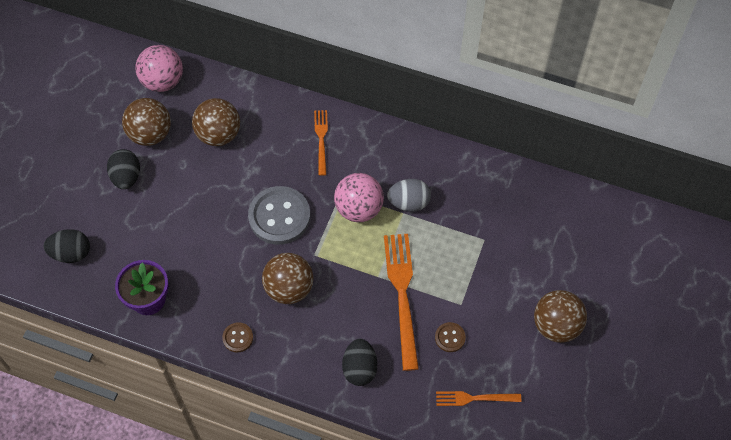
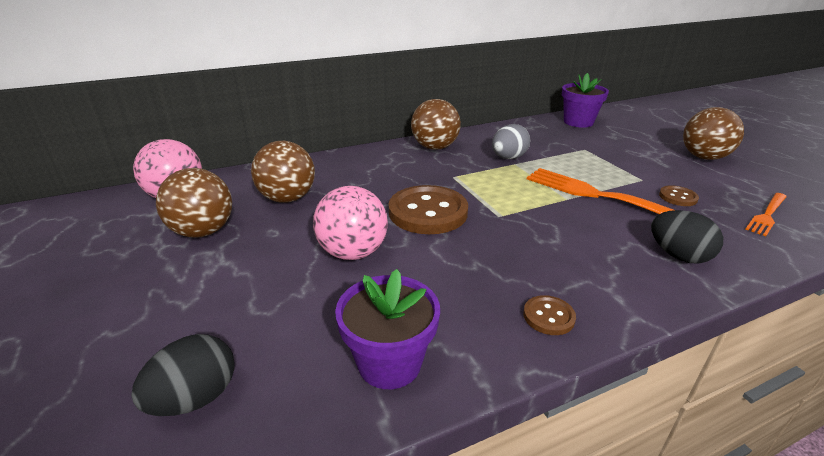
camera: 45 degrees left, 30 degrees down
(126, 177) = (208, 275): black egg -> none
(279, 216) = (428, 212): grey button -> brown button
(289, 288) = (521, 247): brown ball -> brown ball (434, 147)
(321, 139) = (388, 162): orange fork -> none
(359, 209) = (481, 176): pink ball -> pink ball (353, 253)
(547, 201) = (578, 122): none -> purple flower pot

